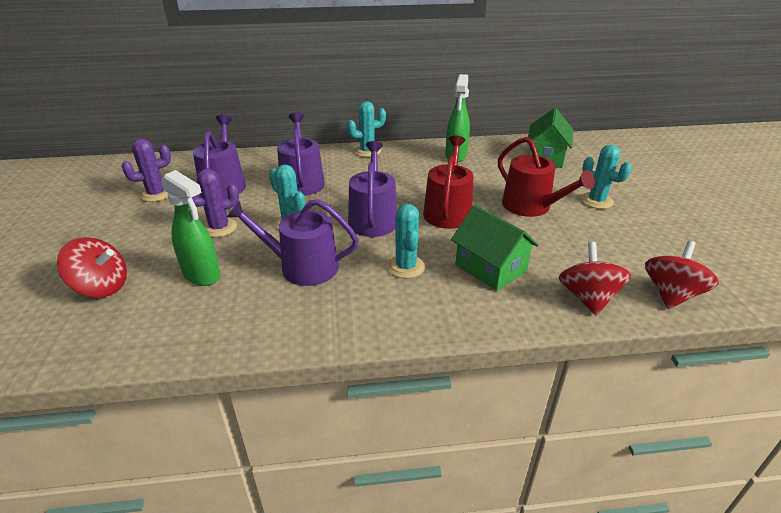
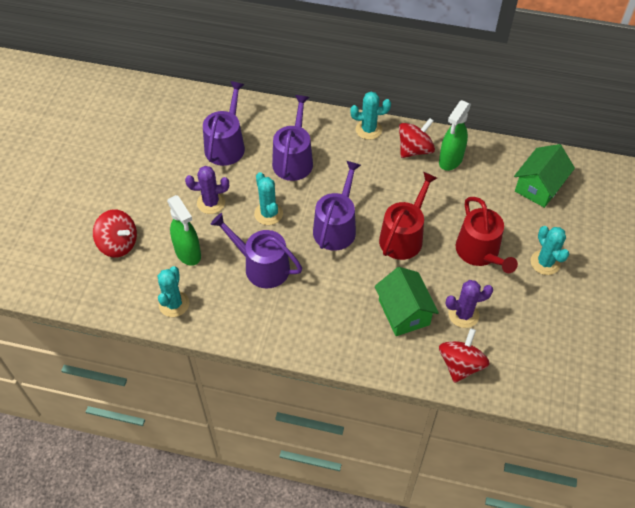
camera: 20 degrees right, 20 degrees up
(156, 194) = (169, 143): purple cactus -> purple cactus (463, 314)
(406, 267) = (339, 290): turquoise cactus -> turquoise cactus (174, 304)
(671, 294) = (528, 382): red spinning top -> red spinning top (415, 149)

